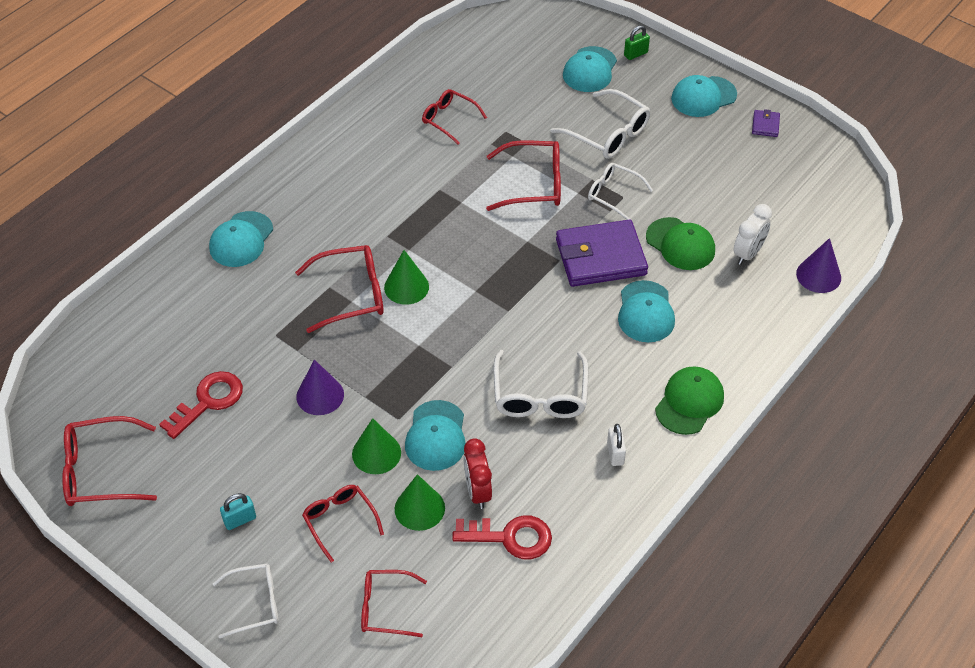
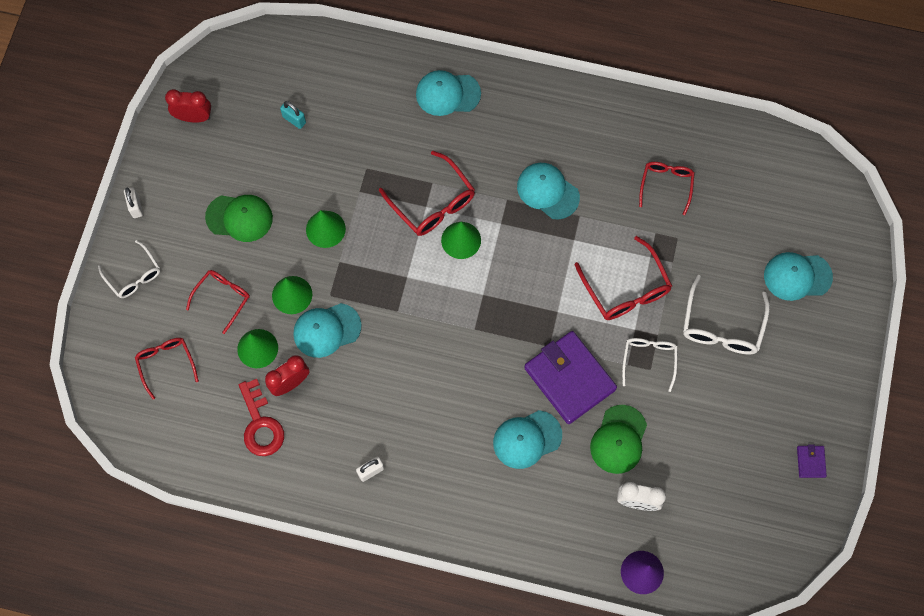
camera: 65 degrees right, 20 degrees up
(101, 471) = (194, 117): red glasses -> red clock
(170, 570) = (136, 207): none -> white padlock
(208, 401) = (284, 154): red key -> none
(240, 520) = (194, 230): turquoise padlock -> turquoise padlock (294, 120)
(320, 395) = (325, 229): purple cone -> green cone
(540, 395) = (400, 390): white glasses -> none
(635, 54) = (842, 308): green padlock -> none
(689, 402) = (448, 510): green cap -> green cap (239, 217)
(703, 97) = (818, 392): turquoise cap -> turquoise cap (548, 191)
(765, 125) = (810, 462): purple wallet -> purple wallet turned 75 degrees counterclockwise

